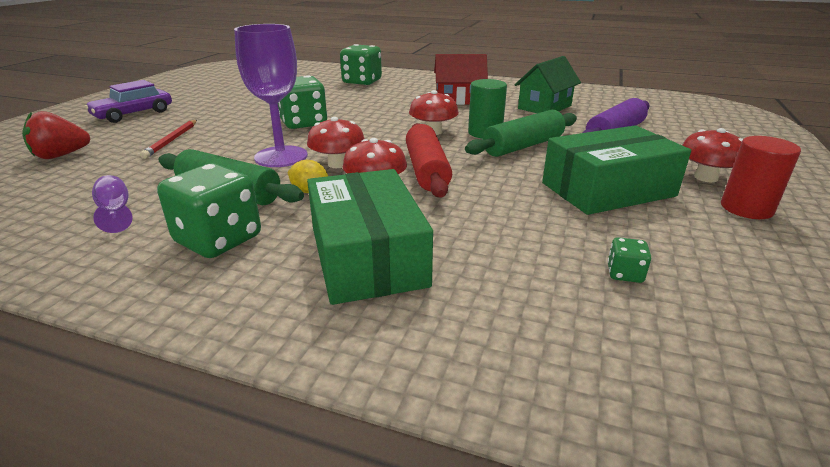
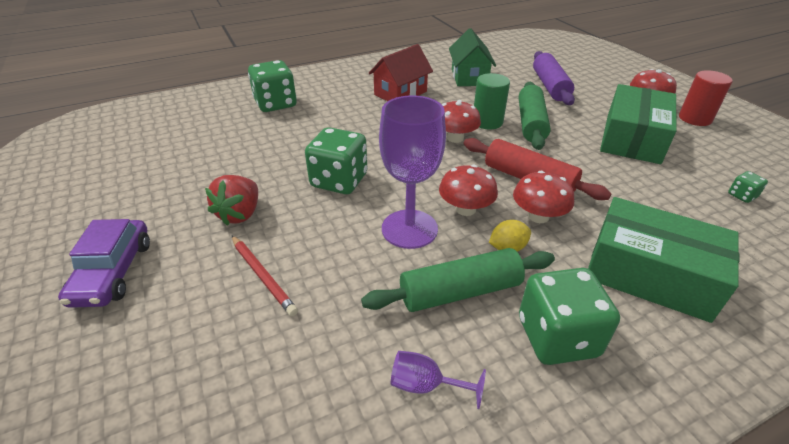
camera: 45 degrees left, 10 degrees up
(61, 156) = (179, 383): red strawberry -> red strawberry (240, 214)

